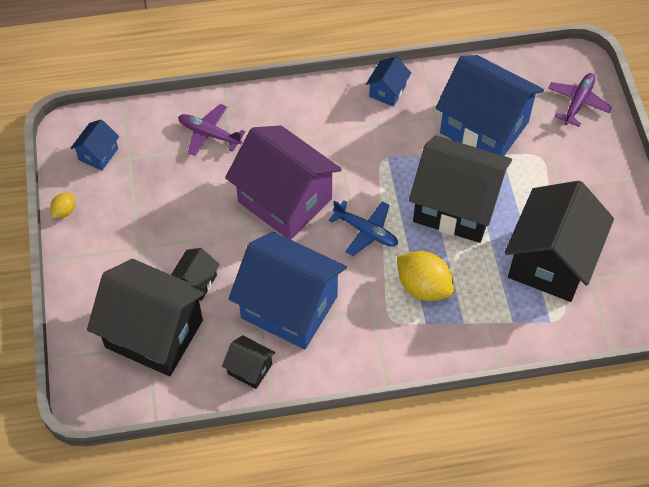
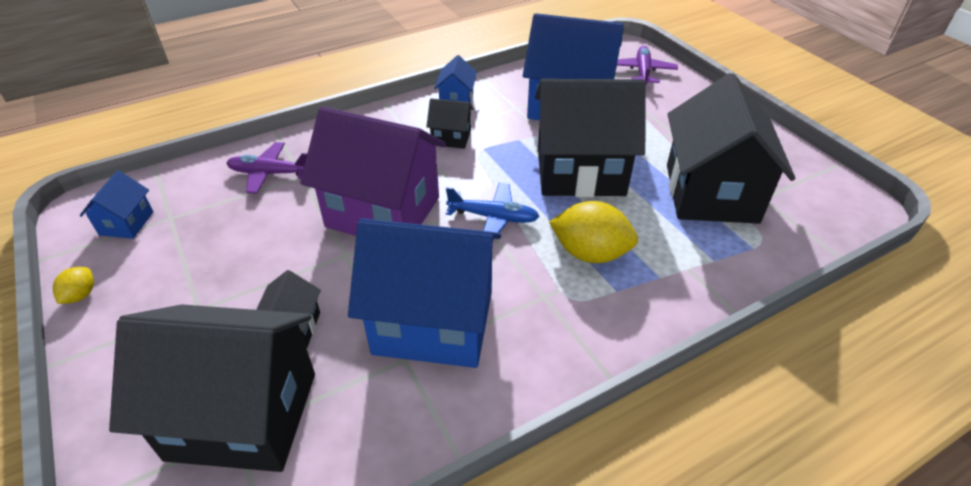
camera: 20 degrees left, 15 degrees down
(249, 369) = (407, 419): black house -> black house (451, 138)

